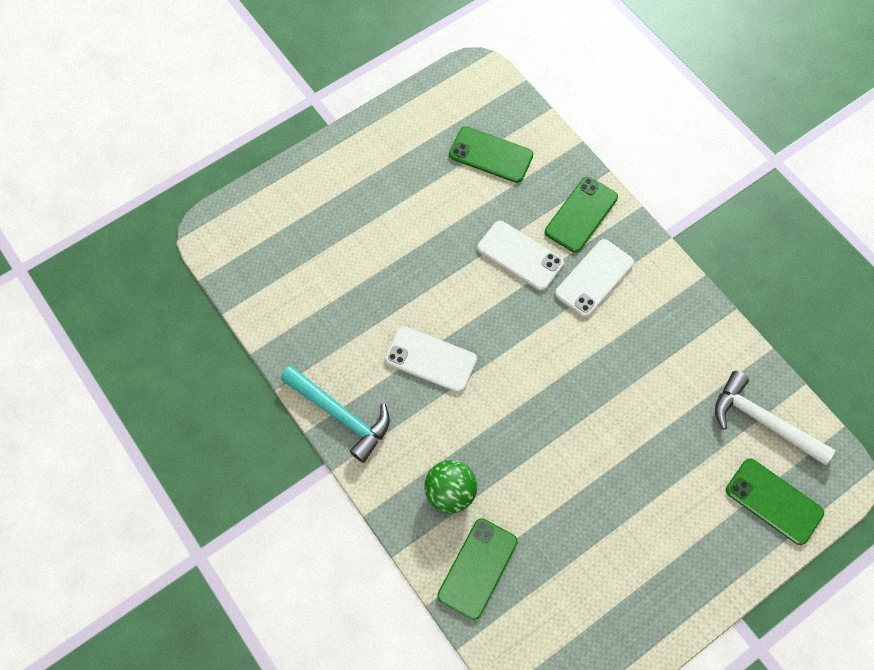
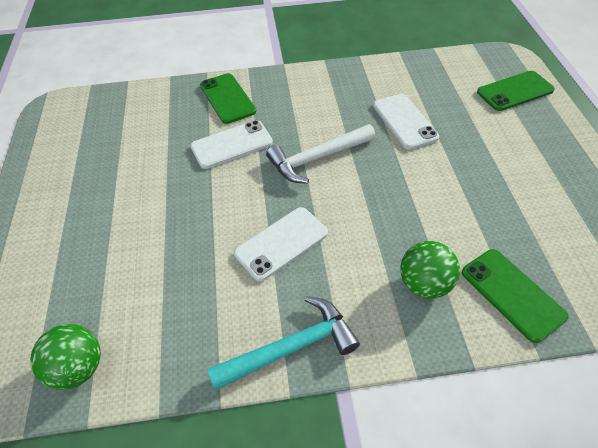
camera: 60 degrees left, 15 degrees down
(255, 281) = (78, 368): none -> green ball
(491, 155) = (130, 127): green phone -> none
(594, 278) = (284, 111): white phone -> white phone (405, 121)
(763, 421) = (451, 74): white hammer -> white hammer (317, 158)

